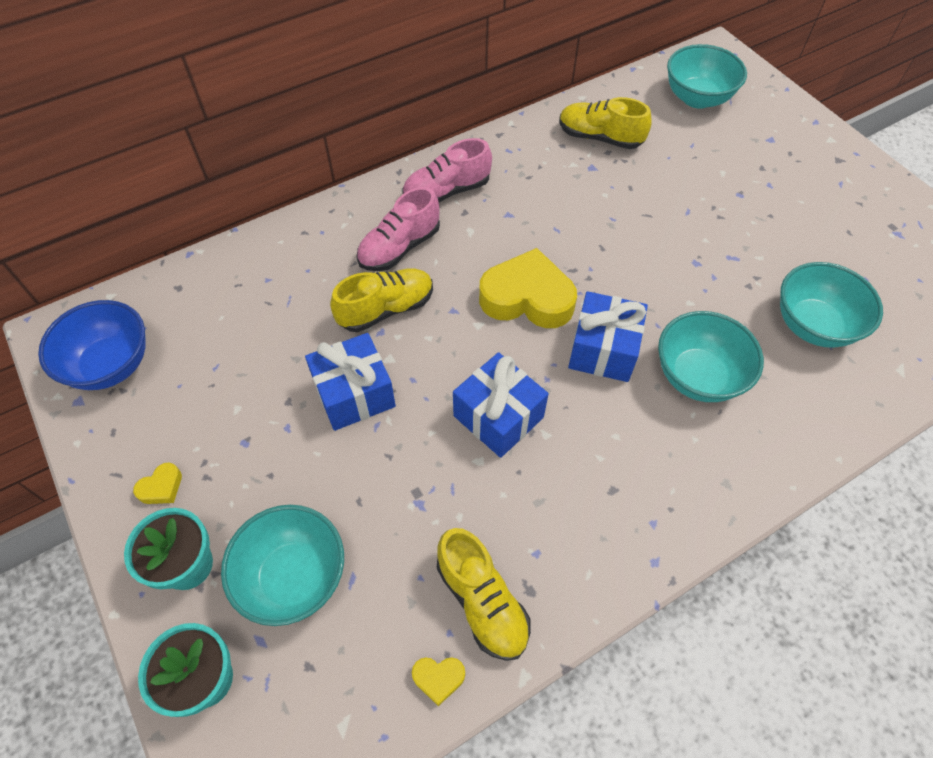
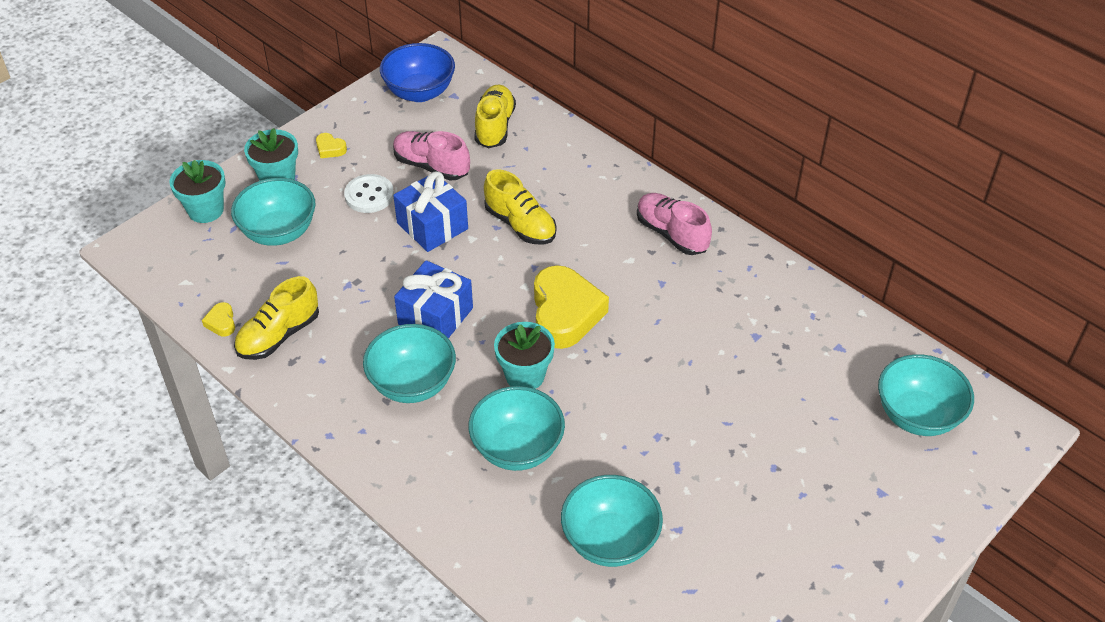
camera: 75 degrees right, 10 degrees down
(272, 454) = (369, 195): none -> white button
(399, 248) = (590, 217): pink shoe -> pink shoe (431, 166)
(594, 458) = (412, 384): none -> turquoise bowl
(600, 138) = (804, 336): yellow shoe -> yellow shoe (494, 126)
(603, 350) = (525, 375): blue gift -> turquoise flower pot

